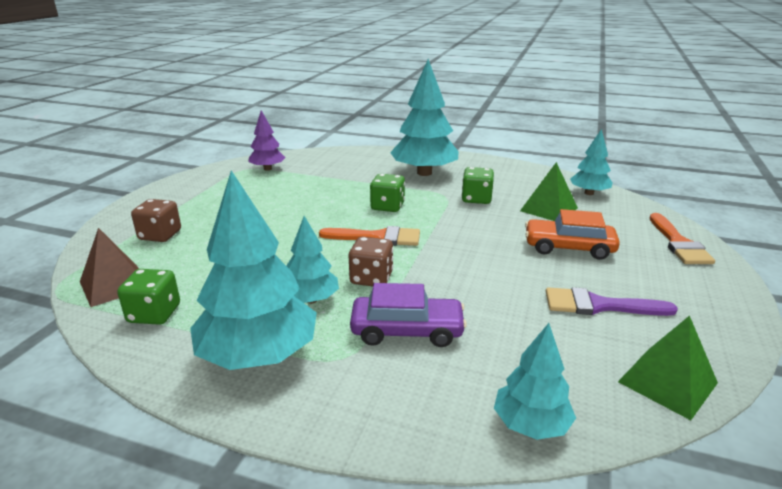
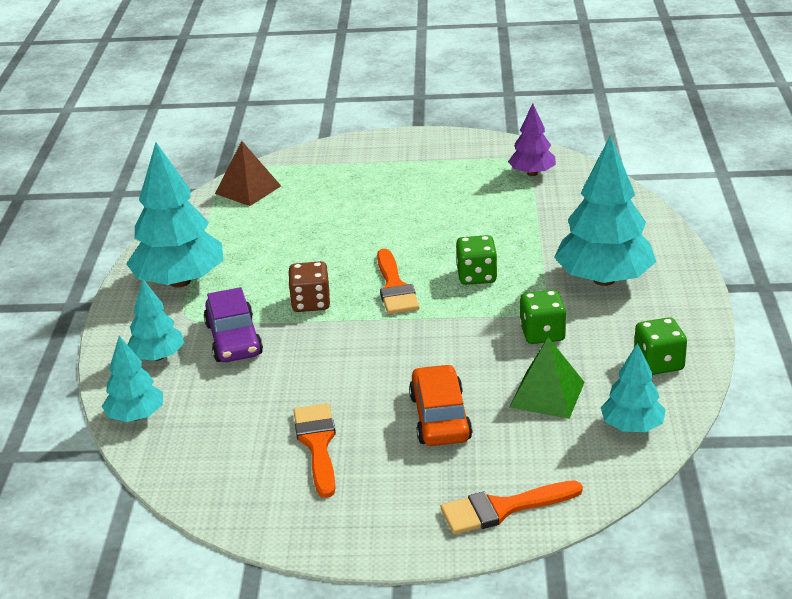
camera: 75 degrees right, 5 degrees up
(154, 314) = (215, 221): green dice -> green dice (658, 363)
(160, 235) = (336, 175): brown dice -> none
(311, 300) = (262, 282): turquoise tree -> turquoise tree (157, 357)
(599, 305) = (317, 444): purple brush -> orange brush
(667, 382) = (205, 486): green pyramid -> none

